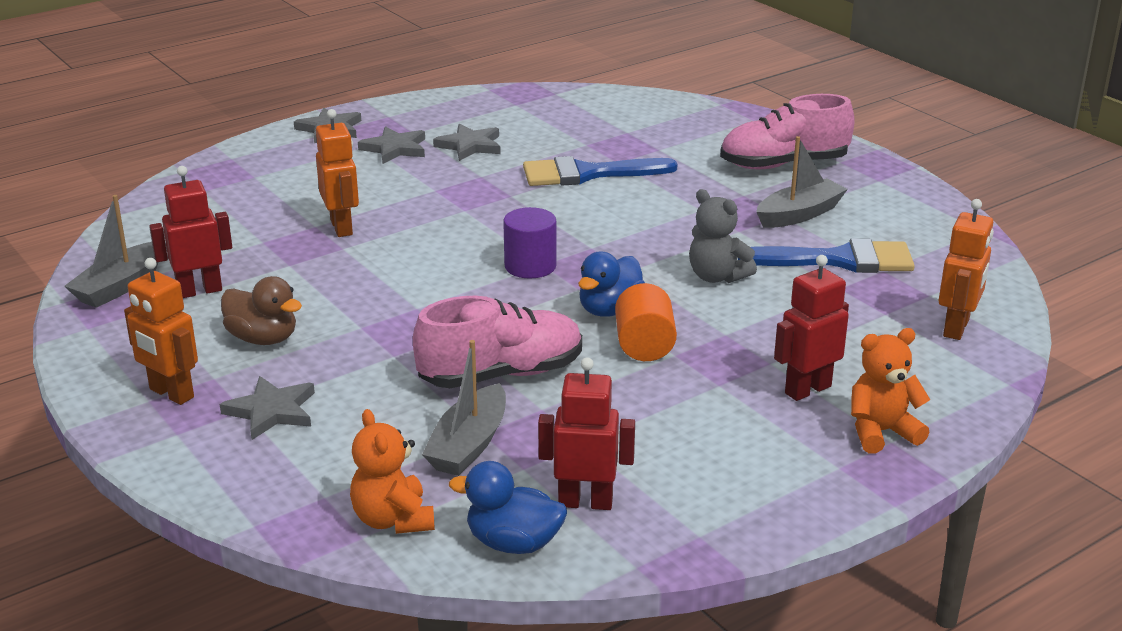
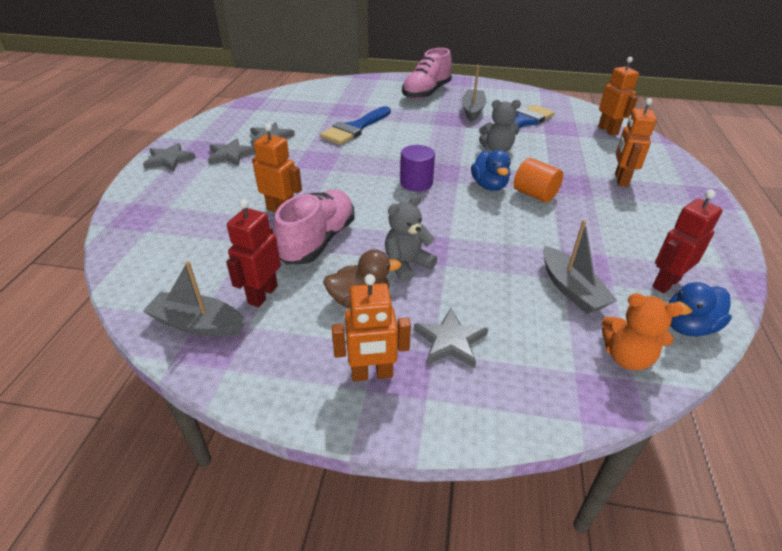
camera: 45 degrees left, 10 degrees up
(120, 286) = (198, 324): grey boat -> grey boat turned 120 degrees clockwise
(359, 335) = (407, 264): none -> grey teddy bear
(501, 374) = (511, 243): pink shoe -> pink shoe (318, 241)
(807, 389) = (620, 180): red robot -> orange robot
(881, 432) = (673, 183): orange teddy bear -> none

